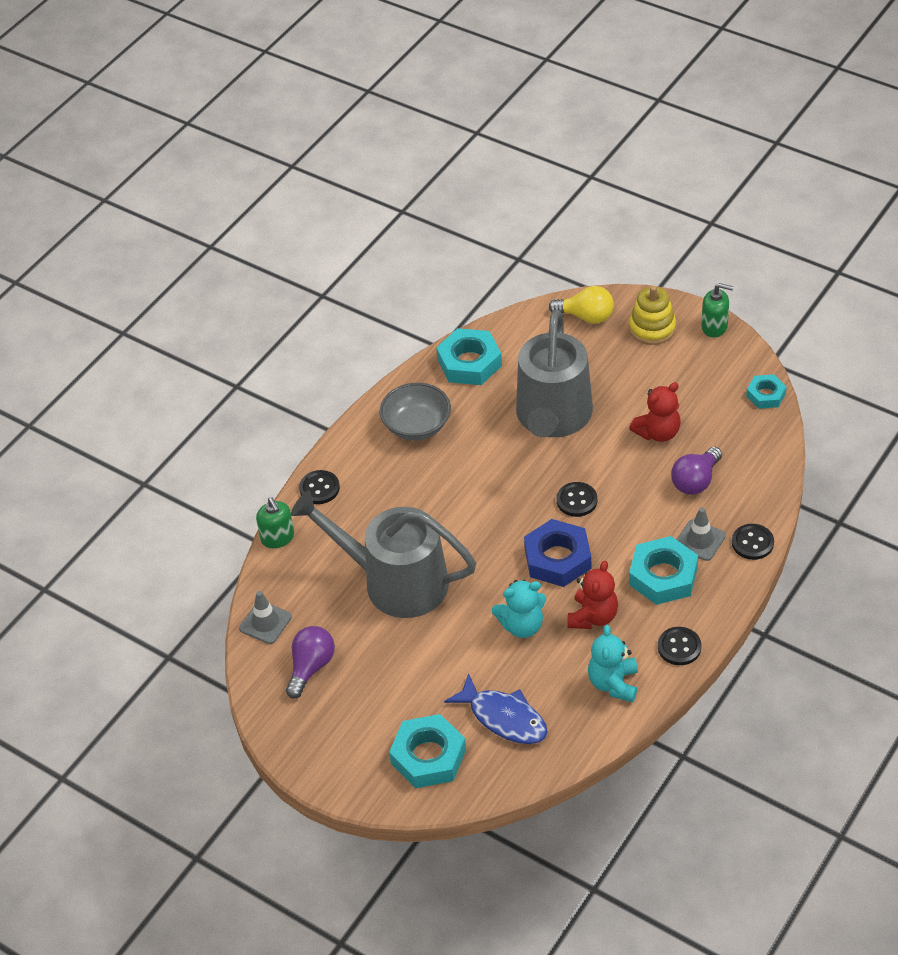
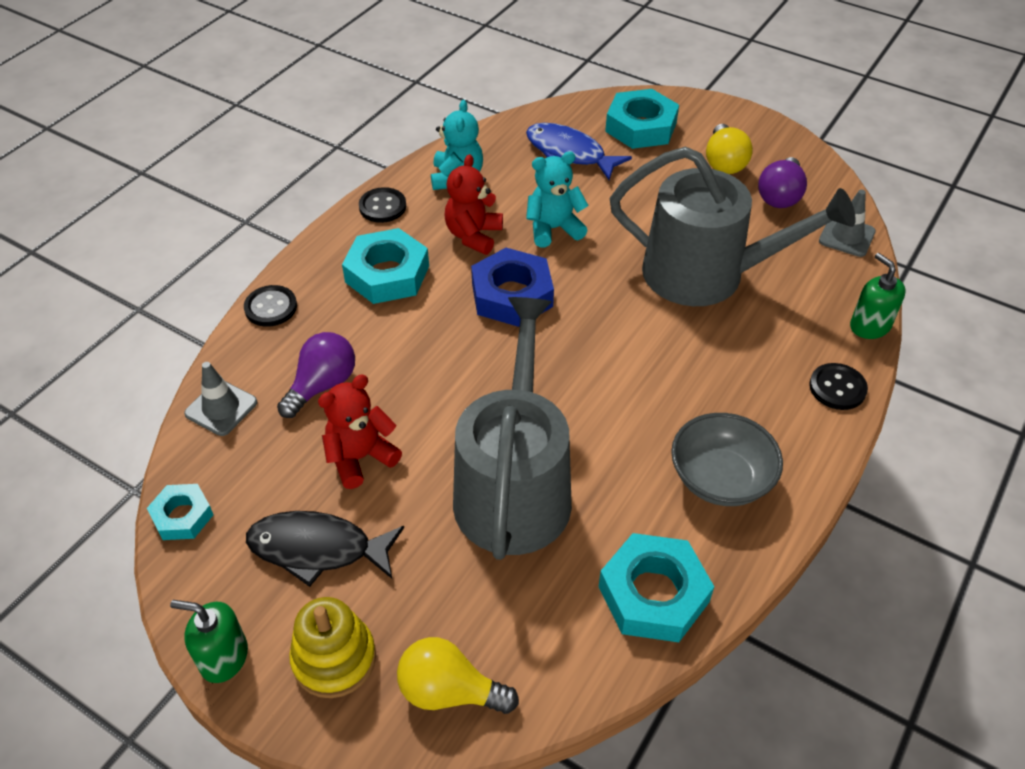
camera: 175 degrees right, 0 degrees up
(353, 708) = (724, 162): none -> yellow light bulb
(577, 500) = (485, 363): black button -> none
(674, 379) = (317, 549): none -> black fish
(700, 540) = (334, 312): grey traffic cone -> grey traffic cone (221, 408)

